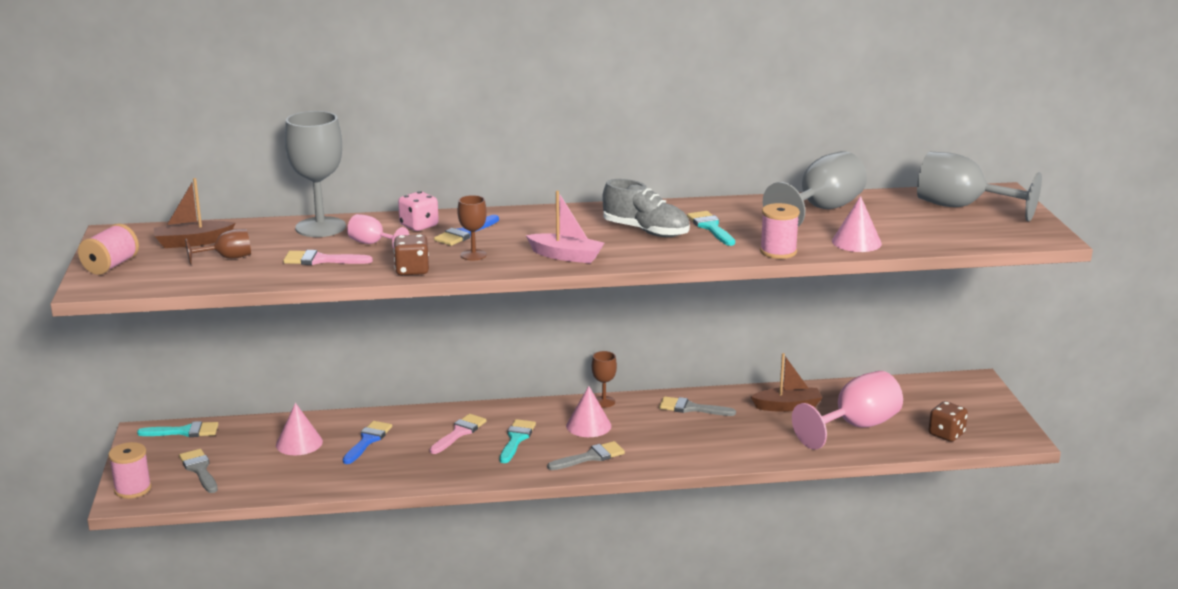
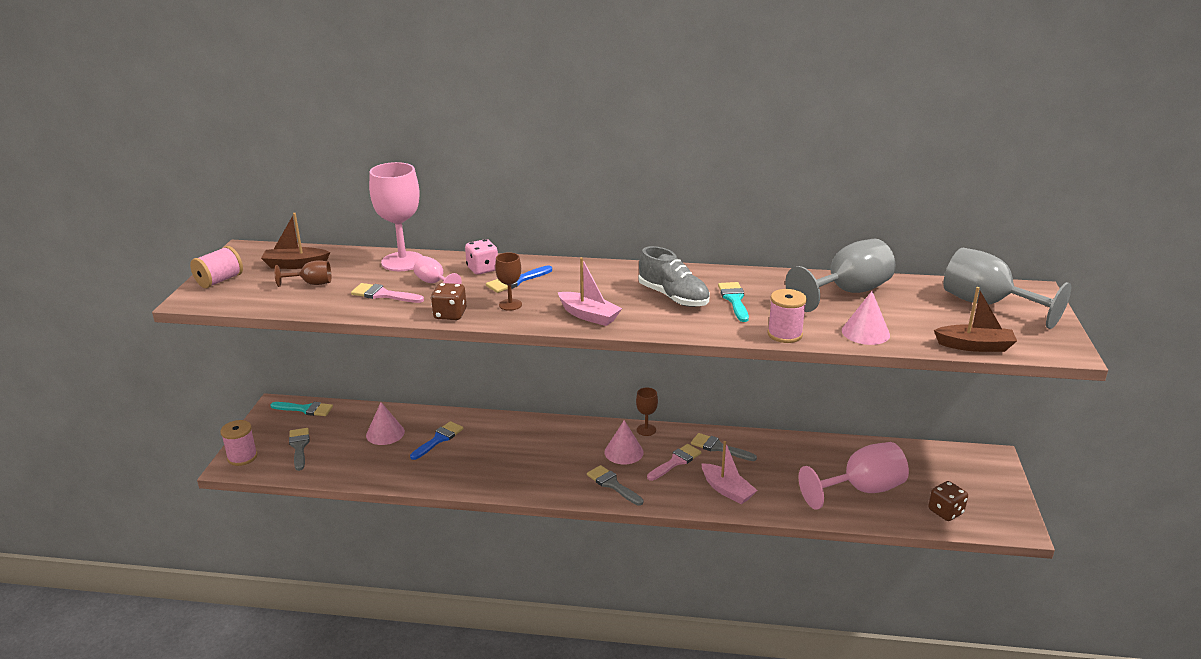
camera: 15 degrees right, 5 degrees up
(320, 227) = (403, 261): grey goblet -> pink goblet
(459, 433) = (514, 443): pink brush -> pink brush (676, 462)
(516, 439) = (558, 456): turquoise brush -> none
(590, 457) = (612, 484): grey brush -> grey brush turned 120 degrees counterclockwise
(717, 445) = (727, 490): none -> pink boat
(787, 406) = (805, 459): brown boat -> brown boat (974, 346)

